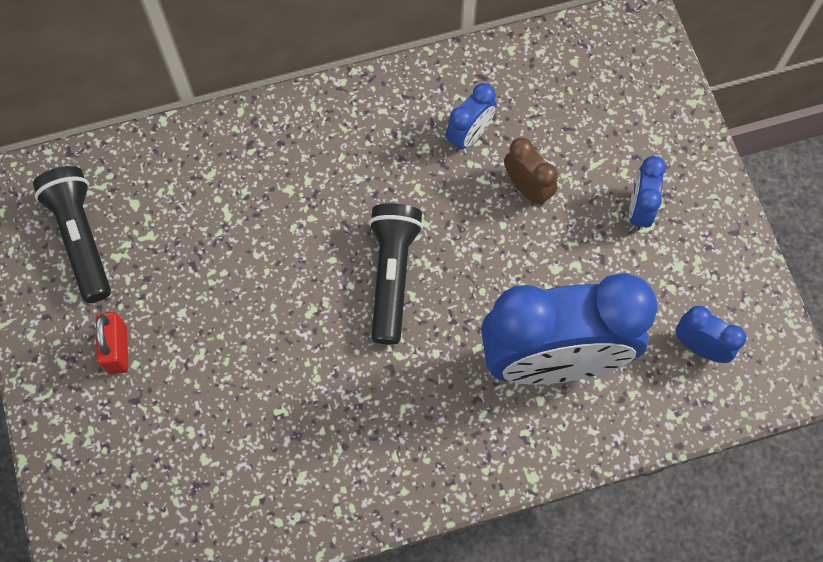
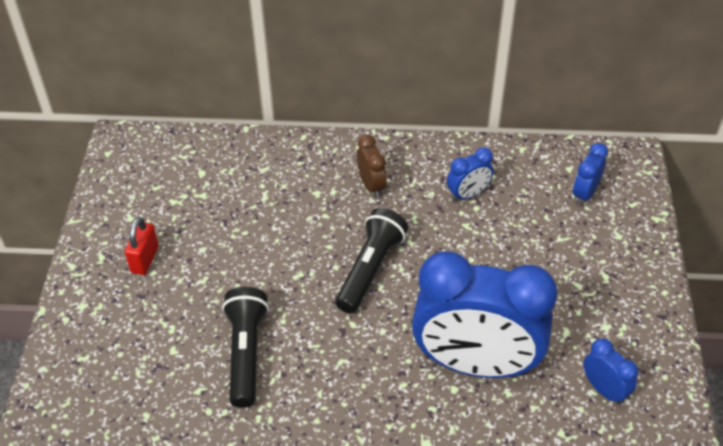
camera: 20 degrees right, 20 degrees down
(81, 238) = (154, 184): black flashlight -> black flashlight (246, 353)
(527, 188) = (500, 240): brown clock -> brown clock (371, 185)
(639, 209) = (586, 278): blue clock -> blue clock (584, 193)

